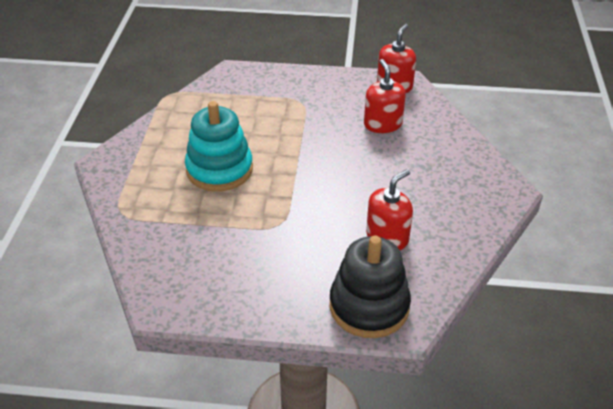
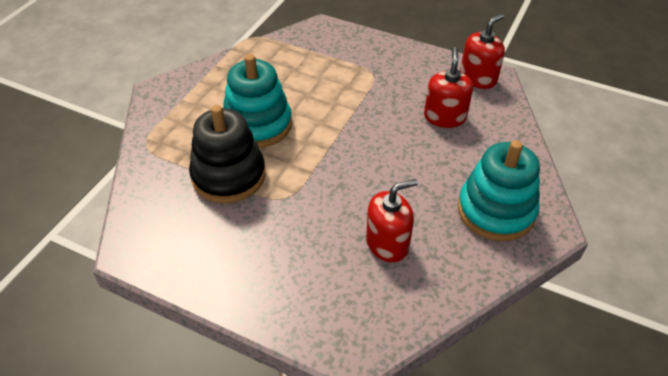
camera: 20 degrees right, 5 degrees up
(369, 306) = (329, 316): black stacking toy -> black stacking toy (228, 176)
(461, 188) = (496, 211): none -> turquoise stacking toy

